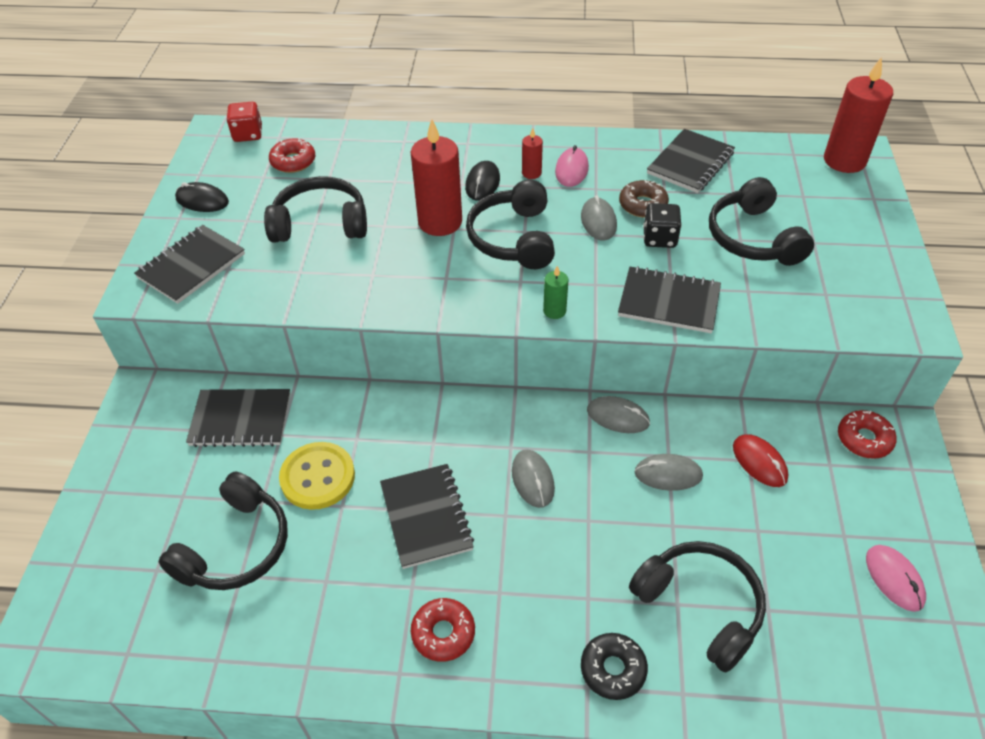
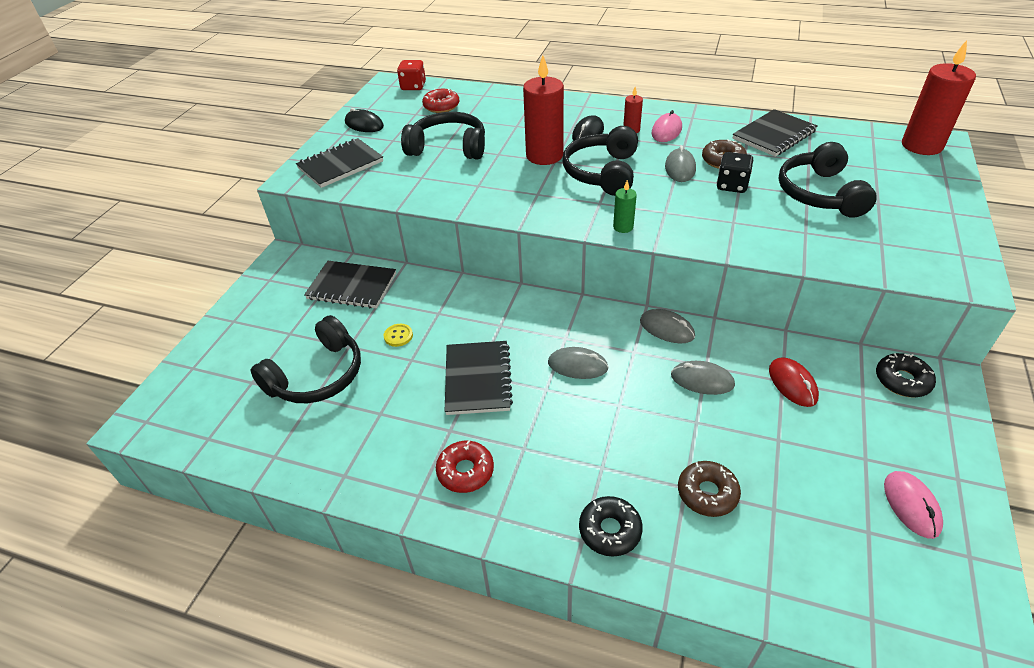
camera: 15 degrees right, 5 degrees down
(318, 477) = (398, 336): yellow button -> yellow button, size x0.46
(533, 480) = (577, 365): grey mouse -> grey mouse turned 75 degrees counterclockwise
(669, 302) = (728, 232): black notebook -> none
(700, 606) = (707, 493): black headphones -> brown donut
(864, 439) = (902, 380): red donut -> black donut

